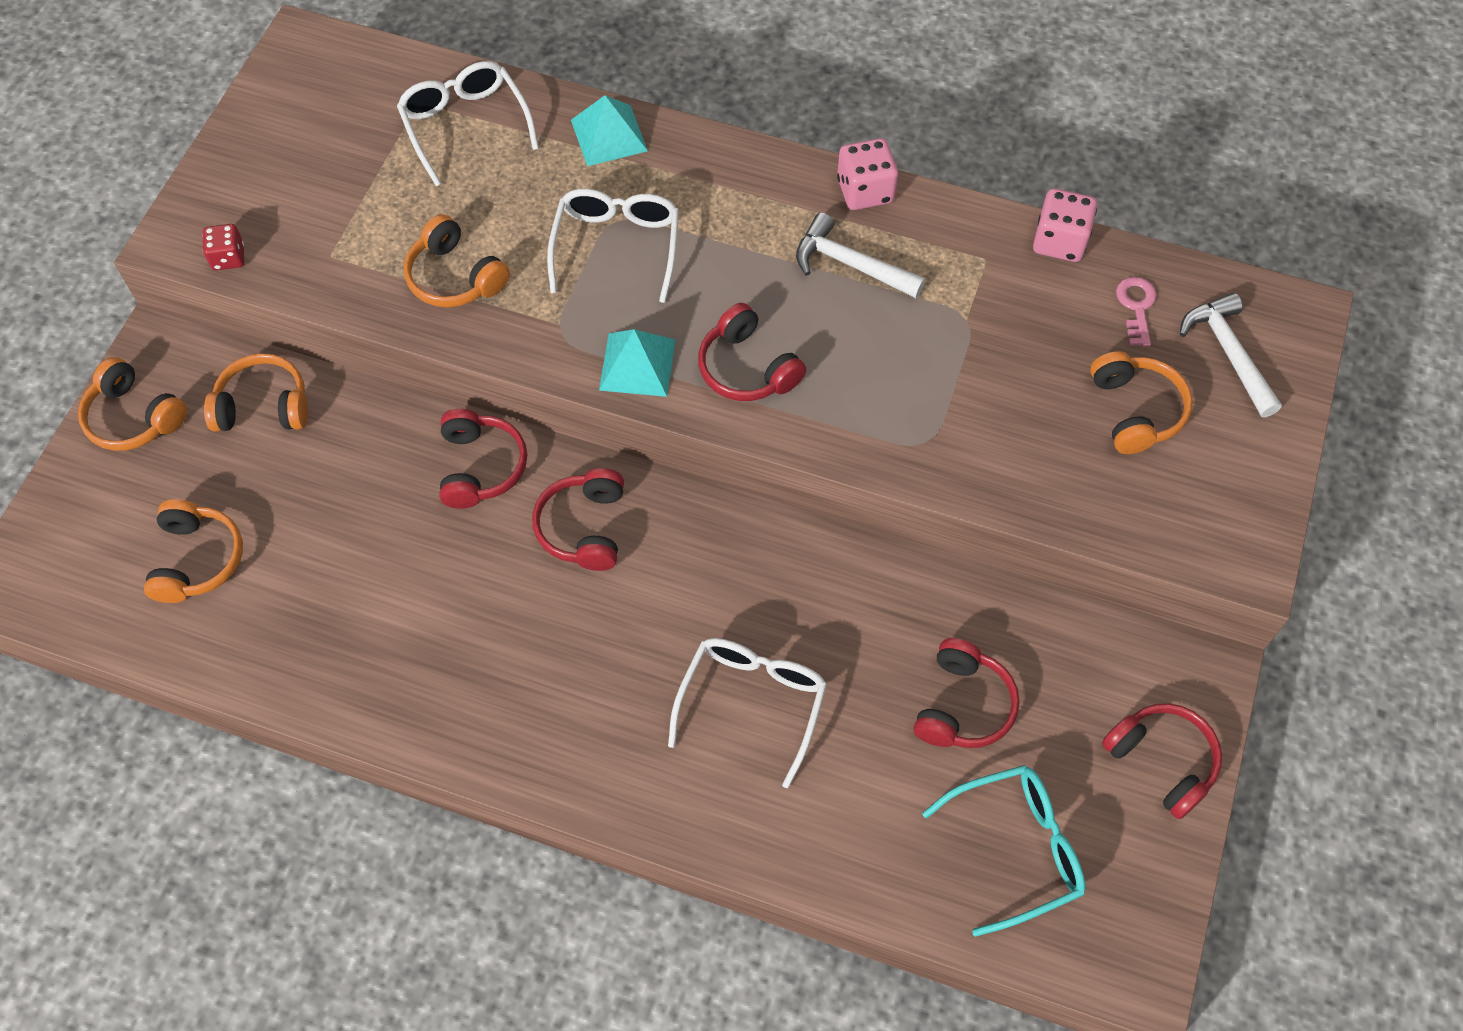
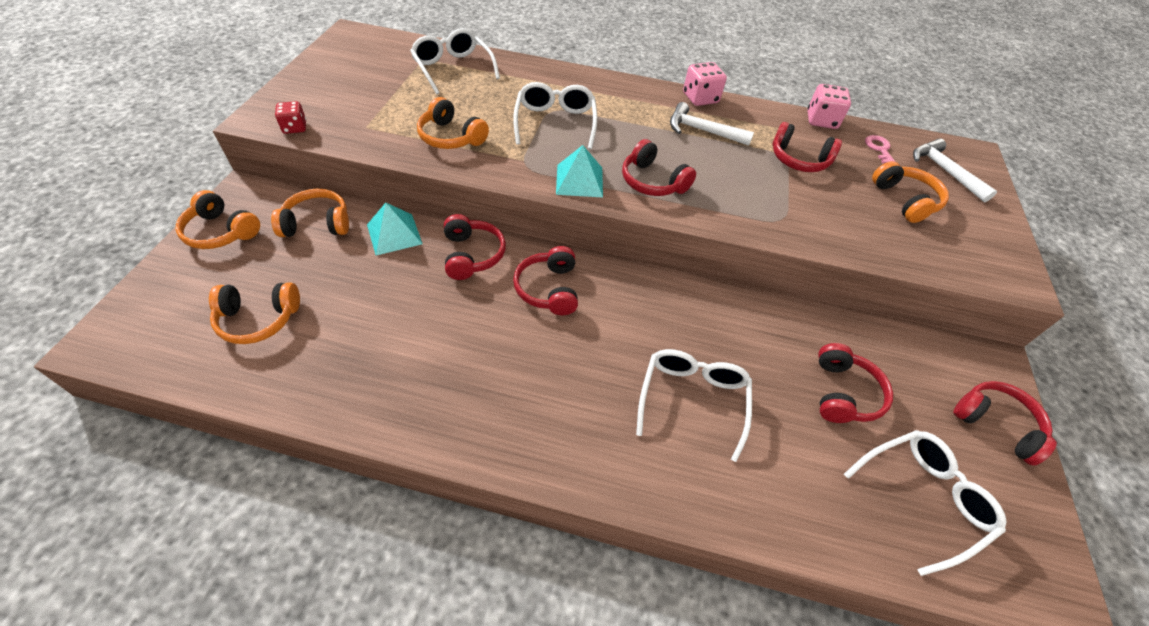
camera: 10 degrees left, 10 degrees down
(197, 559) = (258, 319): orange headphones -> orange headphones turned 90 degrees clockwise
(609, 135) = (542, 73): turquoise pyramid -> turquoise pyramid (394, 234)
(991, 326) = (799, 159): none -> red headphones
(1017, 849) = (923, 498): turquoise glasses -> white glasses

